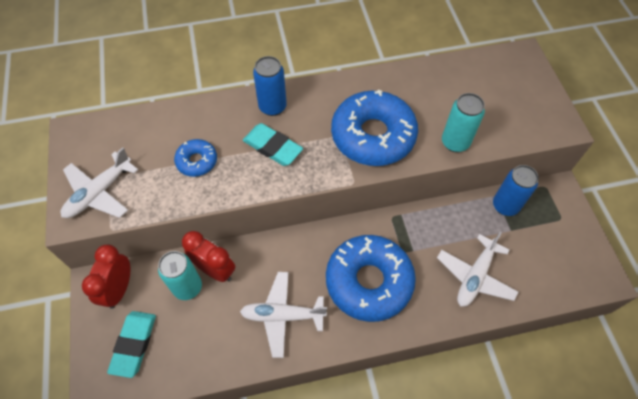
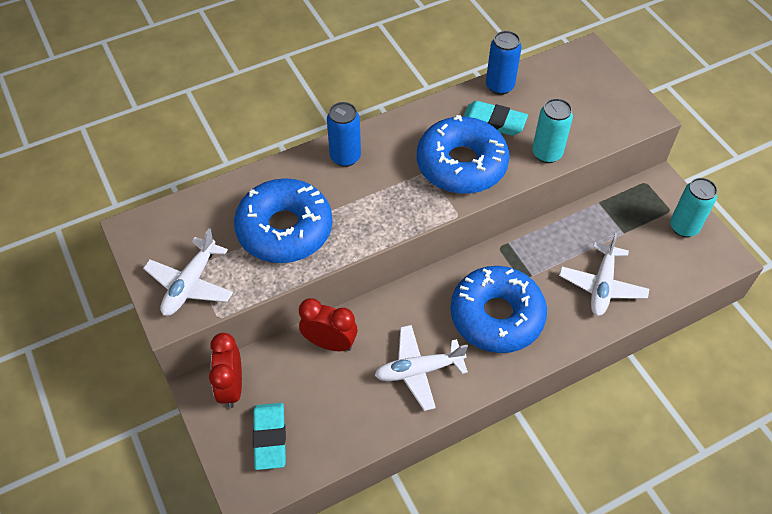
camera: 15 degrees left, 5 degrees down
(187, 287) = (306, 367): turquoise can -> turquoise can (683, 227)
(197, 161) = (285, 229): blue donut -> blue donut, size x2.09
(272, 147) = (360, 198): turquoise eraser -> turquoise eraser (493, 122)
(505, 206) = (611, 210): blue can -> blue can (499, 86)

